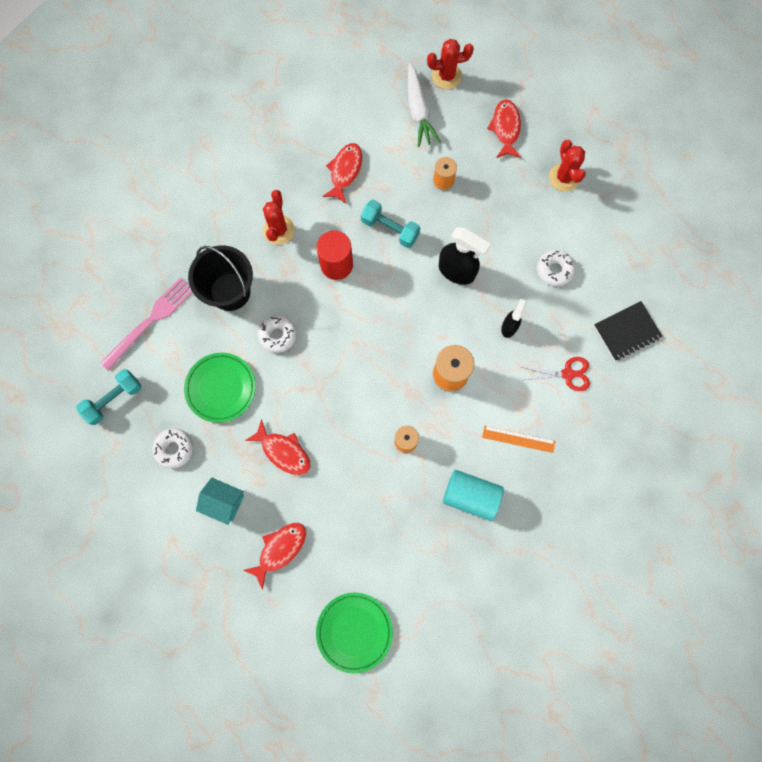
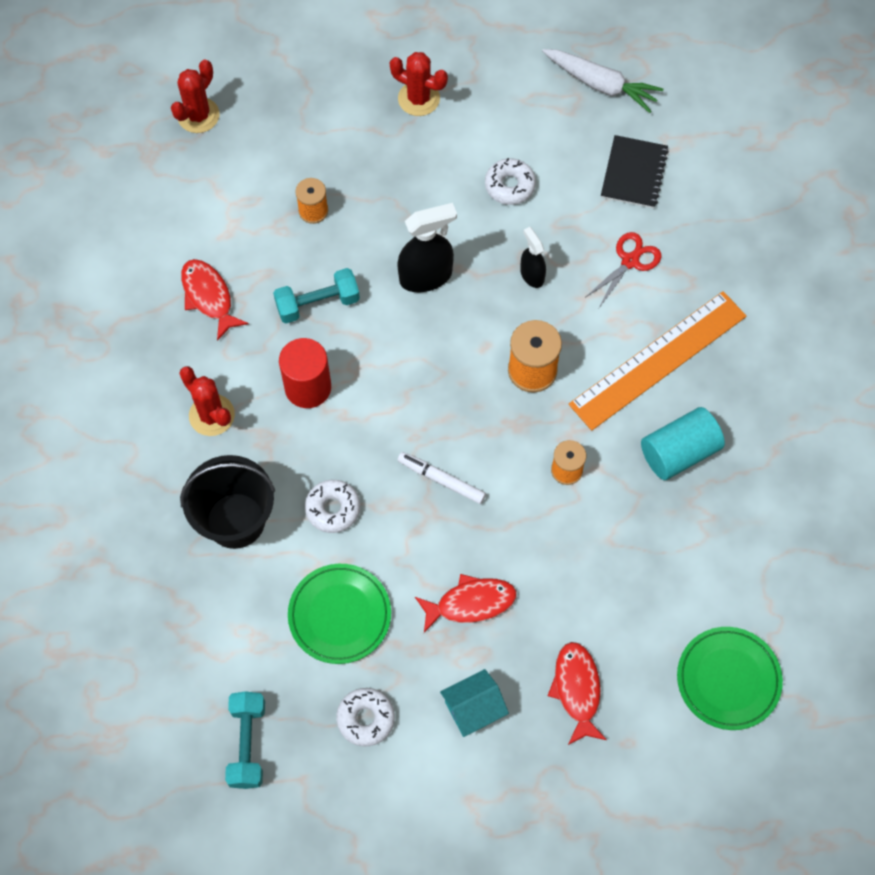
camera: 50 degrees left, 10 degrees down
(151, 321) = (190, 632): pink fork -> none
(342, 378) = (441, 480): none -> white marker
(418, 111) = (210, 172): white carrot -> white carrot (601, 84)
(505, 128) = (312, 108): red fish -> none
(518, 439) = (658, 360): orange ruler -> orange ruler, size x2.11

